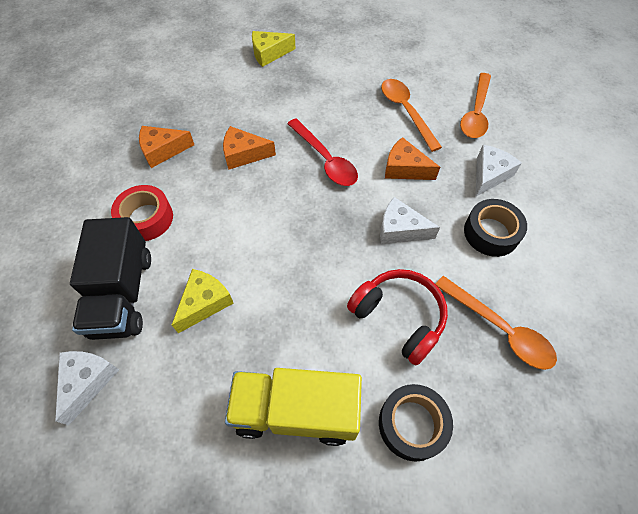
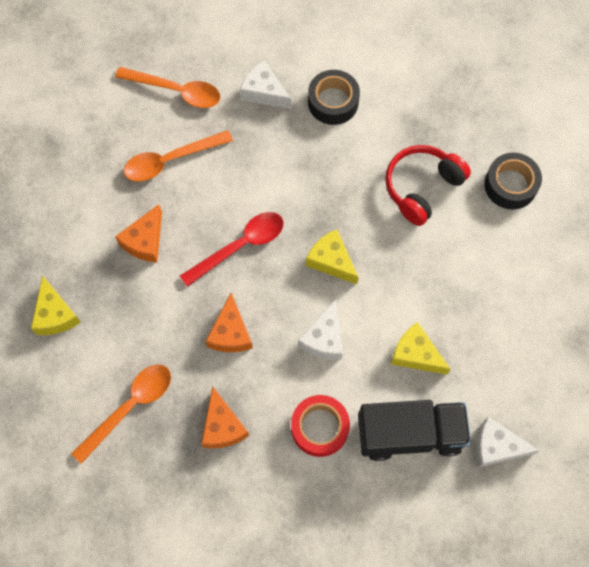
camera: 90 degrees left, 10 degrees up
(296, 411) = (507, 270): yellow truck -> none
(310, 229) = (331, 261): none -> yellow cheese
(400, 229) = (330, 179): white cheese -> white cheese (324, 338)
(405, 168) = (254, 168): orange cheese -> orange cheese (145, 241)
(499, 329) = (428, 111): orange spoon -> orange spoon (130, 407)

